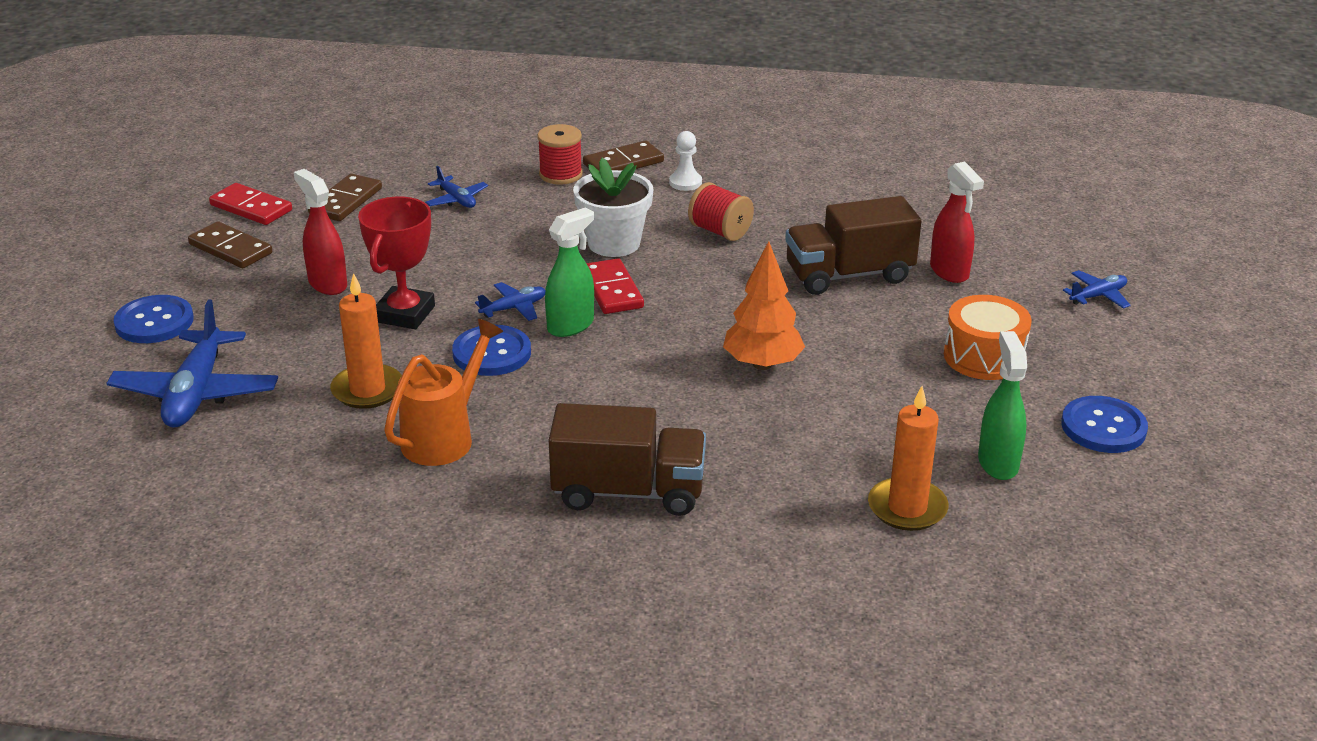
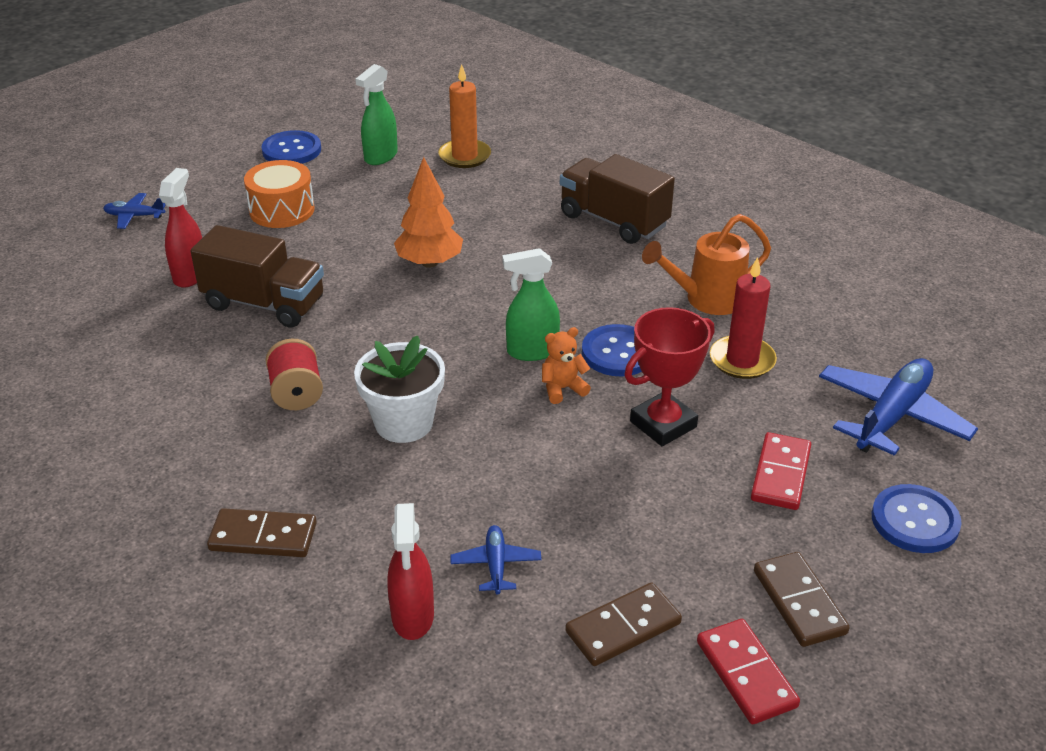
camera: 145 degrees left, 5 degrees up
(327, 284) = (715, 496): red spray bottle -> red spray bottle (413, 617)
(367, 390) = (742, 360): orange candle -> red candle
(514, 308) = (563, 389): blue plane -> orange teddy bear
(560, 174) = (347, 552): red spool -> none
(612, 290) = (463, 371): red domino -> red domino (781, 474)
(685, 182) = (242, 472): white pawn -> none

